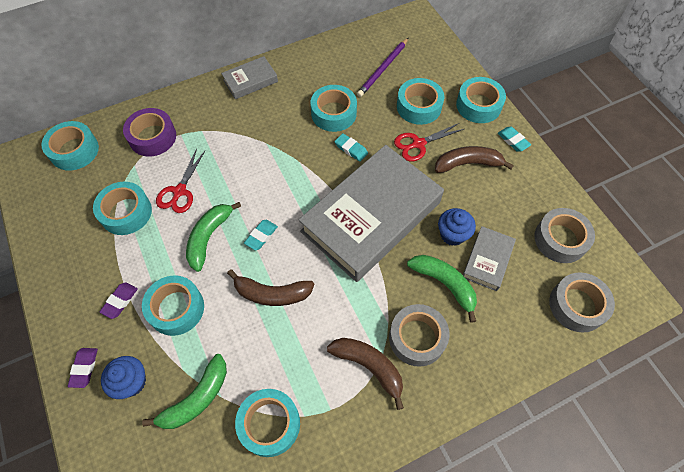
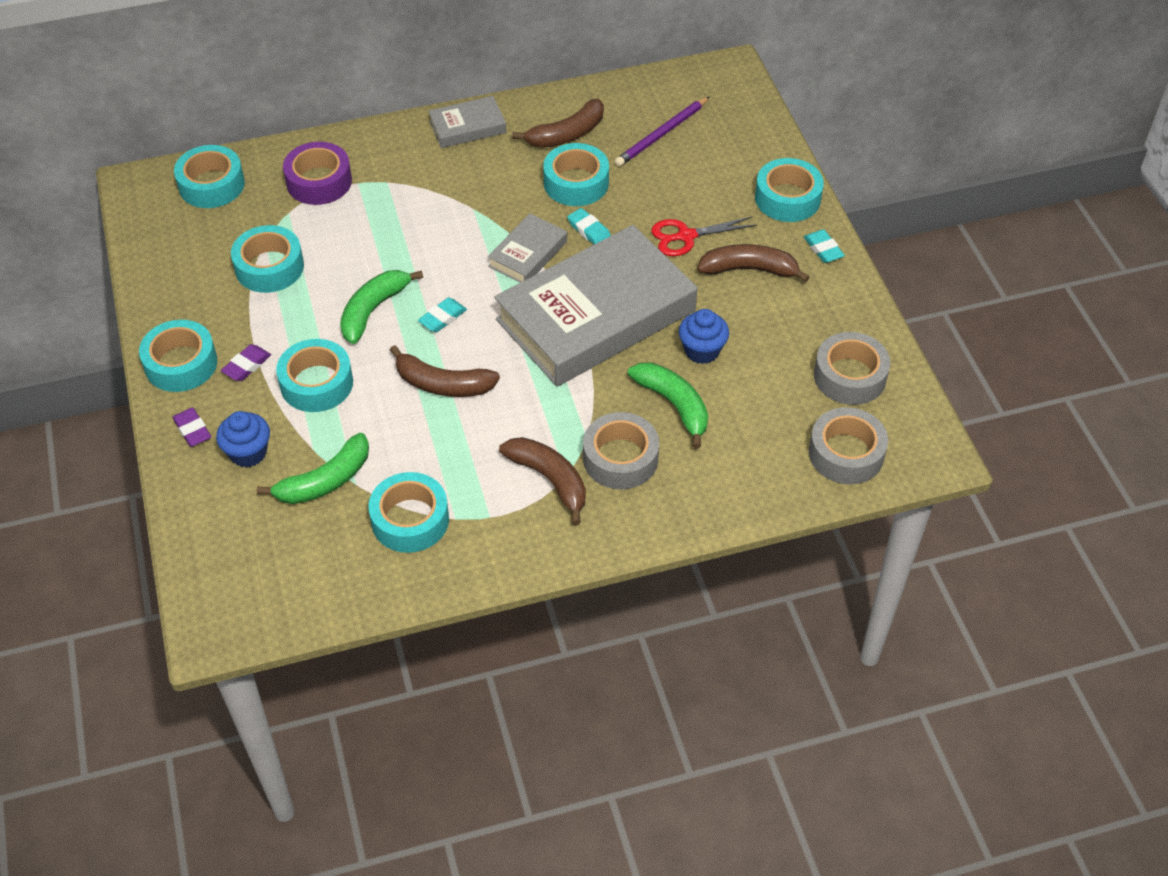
camera: 10 degrees right, 10 degrees down
(84, 368) = (192, 430): purple eraser -> purple eraser turned 45 degrees counterclockwise
(179, 191) = (344, 252): red scissors -> none
(319, 77) = (566, 134): none -> brown banana
(419, 106) = (700, 189): turquoise tape -> turquoise tape (181, 364)
(487, 260) = (741, 386): grey book -> grey book (528, 254)

